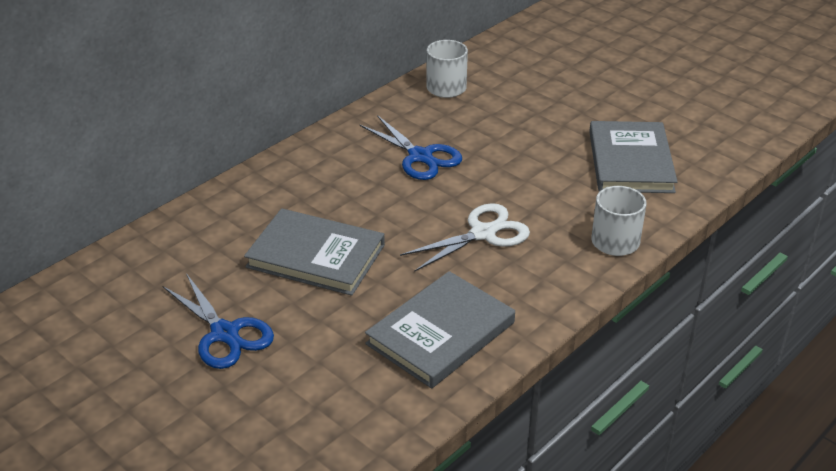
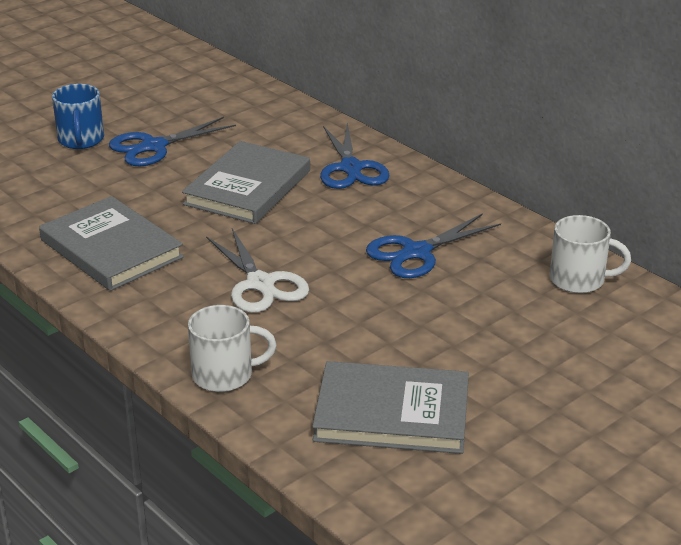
camera: 95 degrees right, 5 degrees down
(204, 398) = (81, 140): none -> blue mug
(277, 196) = (351, 168): none -> blue scissors

